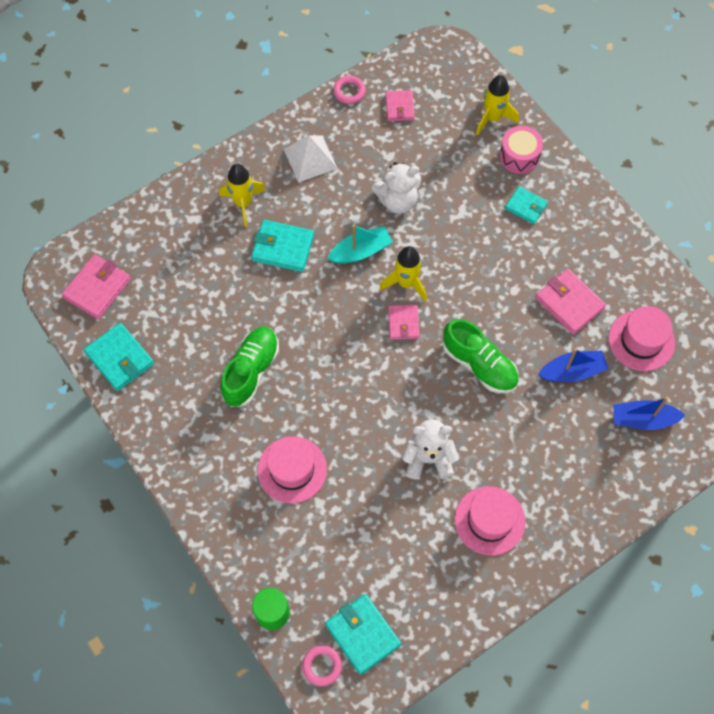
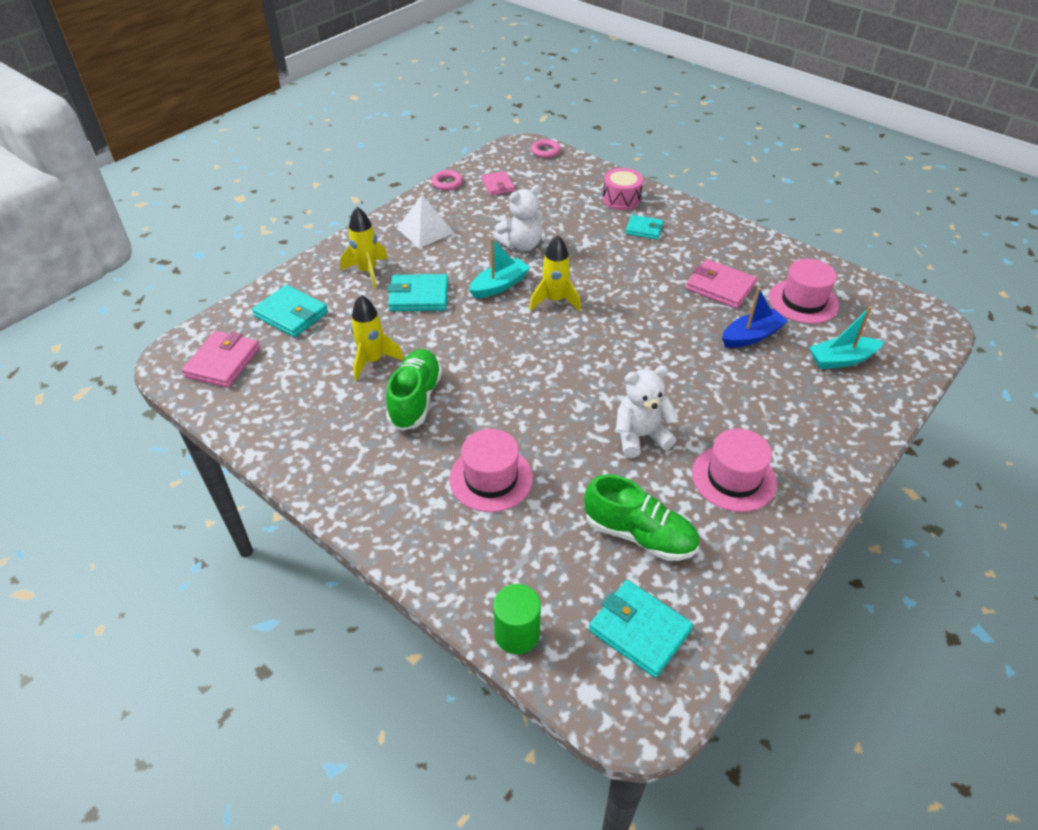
camera: 15 degrees left, 20 degrees down
(120, 358) = (260, 417): turquoise wallet -> turquoise wallet (291, 314)
(322, 666) = (602, 681): pink ring -> pink ring (545, 151)
(403, 323) = (564, 331): pink wallet -> none
(479, 364) = (656, 348): green shoe -> green shoe (639, 535)
(493, 118) = (586, 180): yellow rocket -> yellow rocket (373, 361)
(642, 419) = (841, 360): blue boat -> turquoise boat

